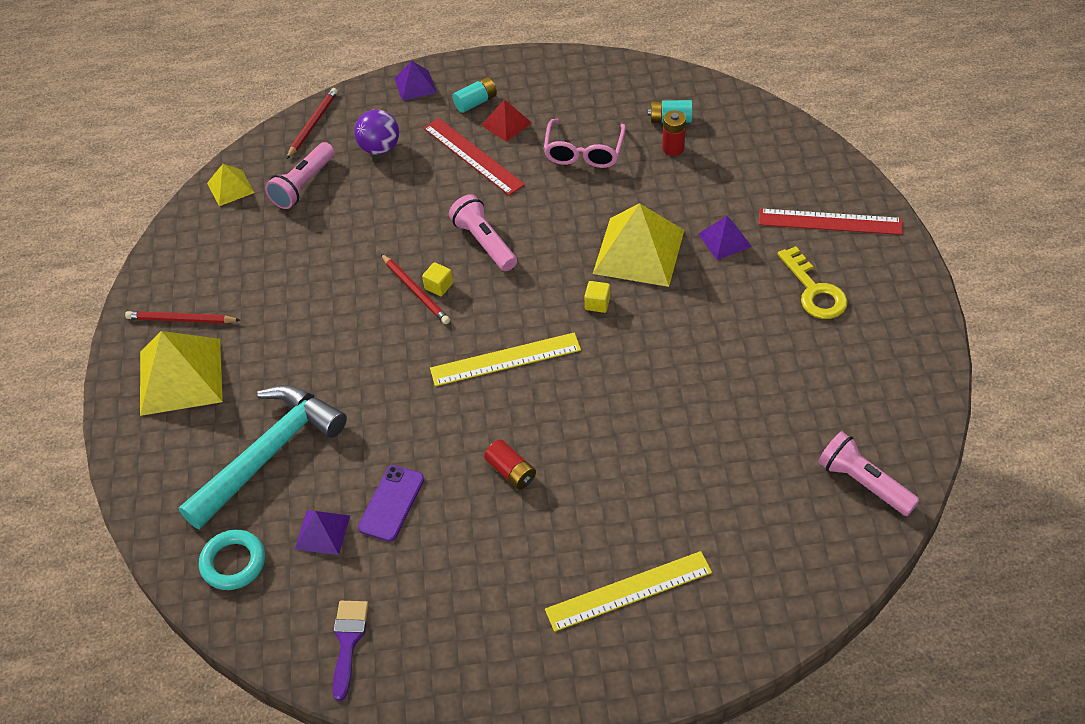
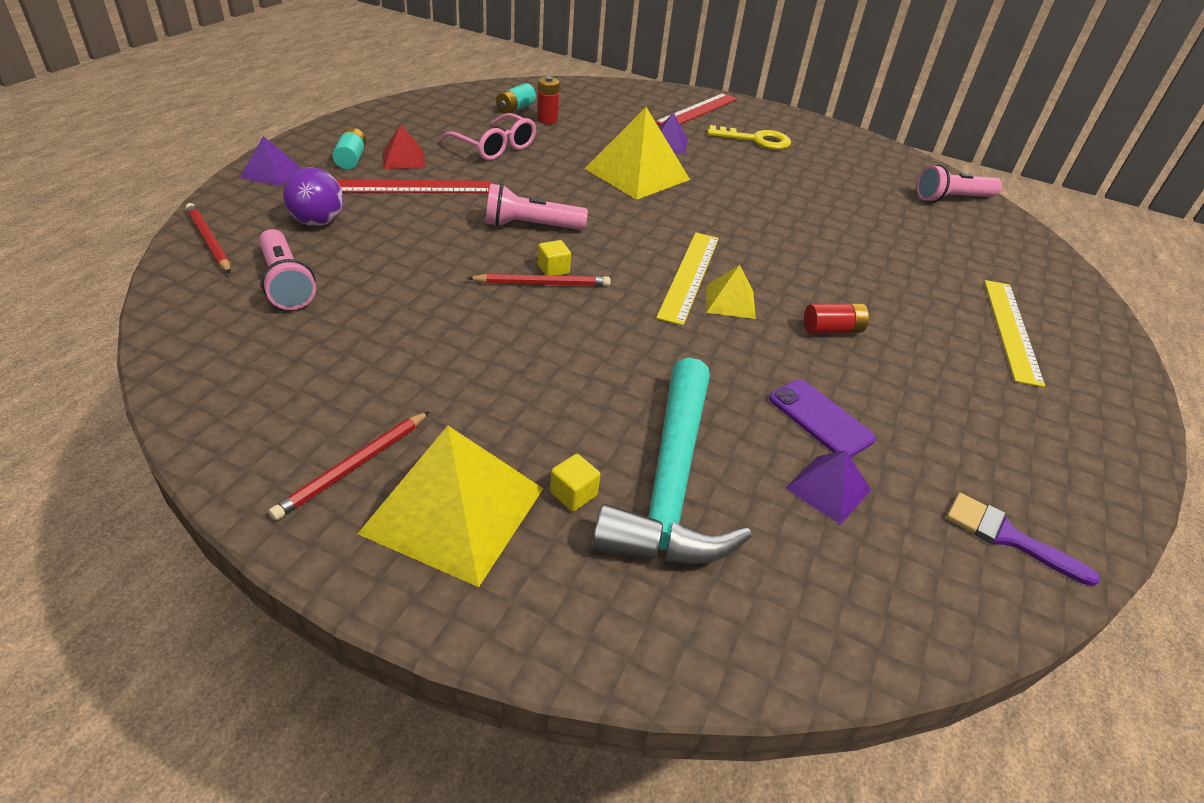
camera: 65 degrees left, 10 degrees down
(230, 187) = (197, 331): yellow pyramid -> yellow pyramid (730, 301)
(233, 563) = (829, 595): turquoise ring -> none
(268, 454) = (670, 483): turquoise hammer -> turquoise hammer turned 150 degrees counterclockwise
(597, 303) = (673, 211): yellow cube -> yellow cube (573, 494)

